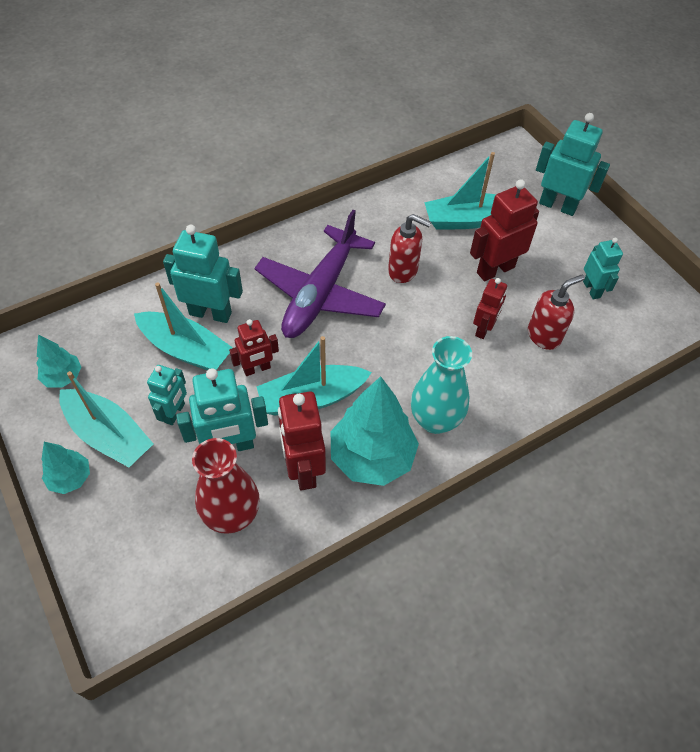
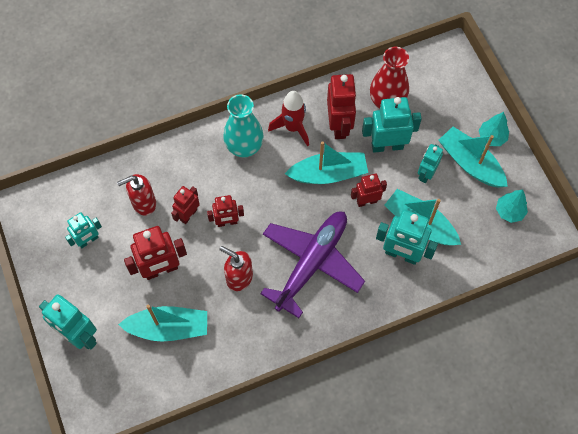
camera: 170 degrees left, 10 degrees up
(372, 457) = (293, 128): turquoise tree -> red rocket
(433, 325) = (227, 222): none -> red robot
(591, 289) = (88, 240): turquoise robot -> turquoise robot turned 120 degrees counterclockwise

